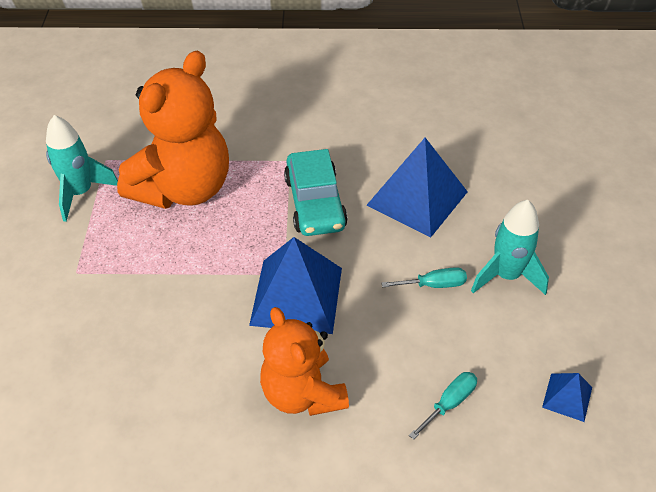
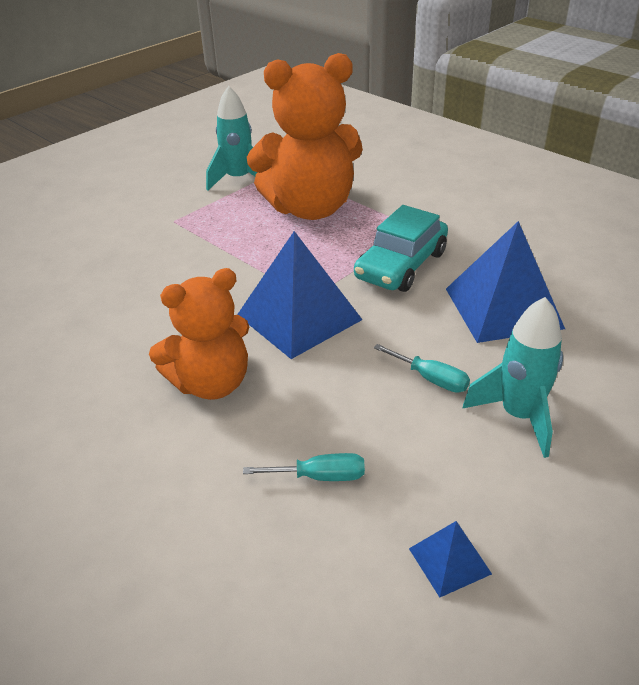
camera: 45 degrees right, 10 degrees down
(302, 393) = (211, 383): orange teddy bear -> orange teddy bear turned 135 degrees counterclockwise

